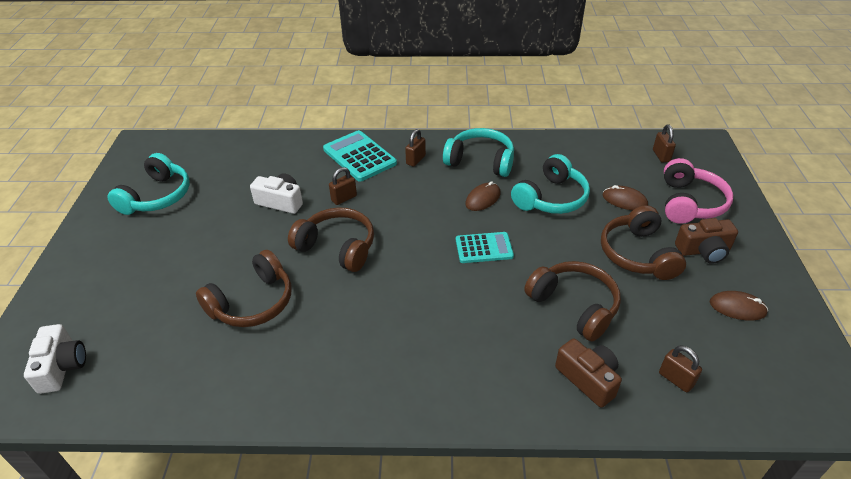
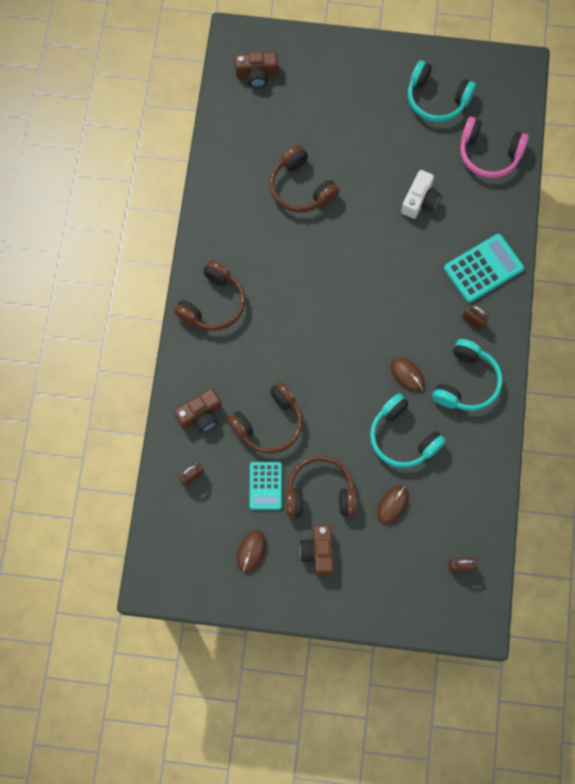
camera: 95 degrees right, 30 degrees up
(62, 367) = (257, 74): white camera -> brown camera
(337, 247) = (355, 248): brown headphones -> brown headphones (213, 304)
(344, 198) = (419, 253): brown padlock -> none
(484, 248) = (341, 365): turquoise calculator -> turquoise calculator (265, 486)
(689, 203) = (383, 565): pink headphones -> pink headphones (489, 154)

